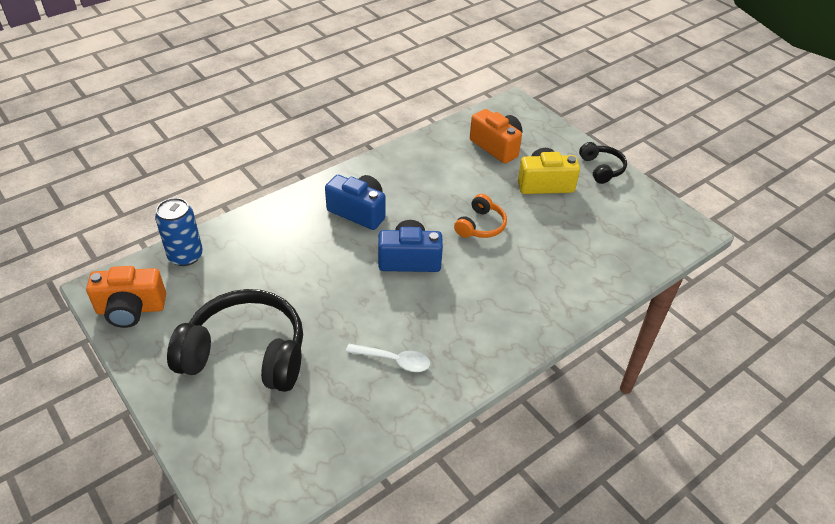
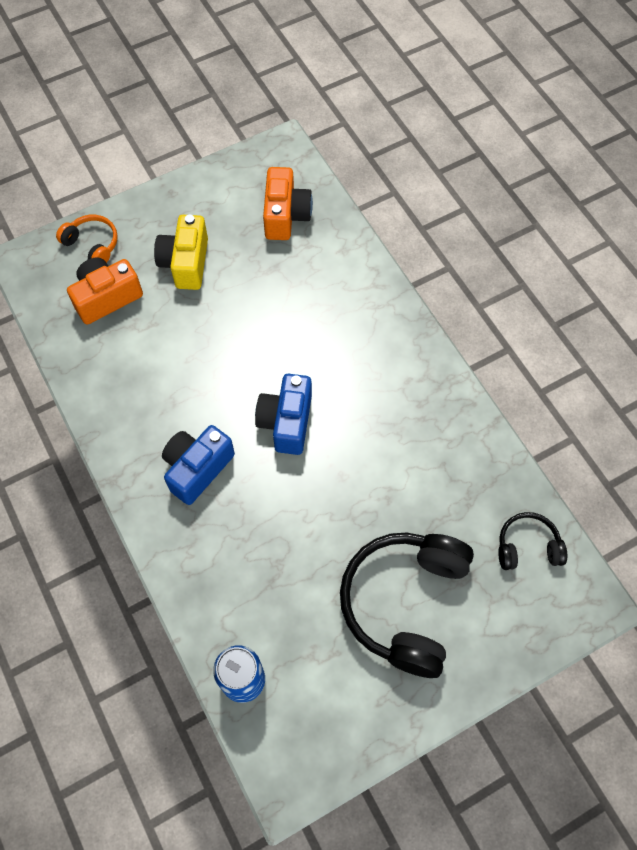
camera: 80 degrees left, 20 degrees up
(131, 309) = (325, 741): orange camera -> orange camera (286, 215)
(394, 360) = (426, 454): white spoon -> none
(480, 226) = (244, 341): orange headphones -> orange headphones (92, 244)
(601, 168) = (171, 201): black headphones -> black headphones (527, 546)

